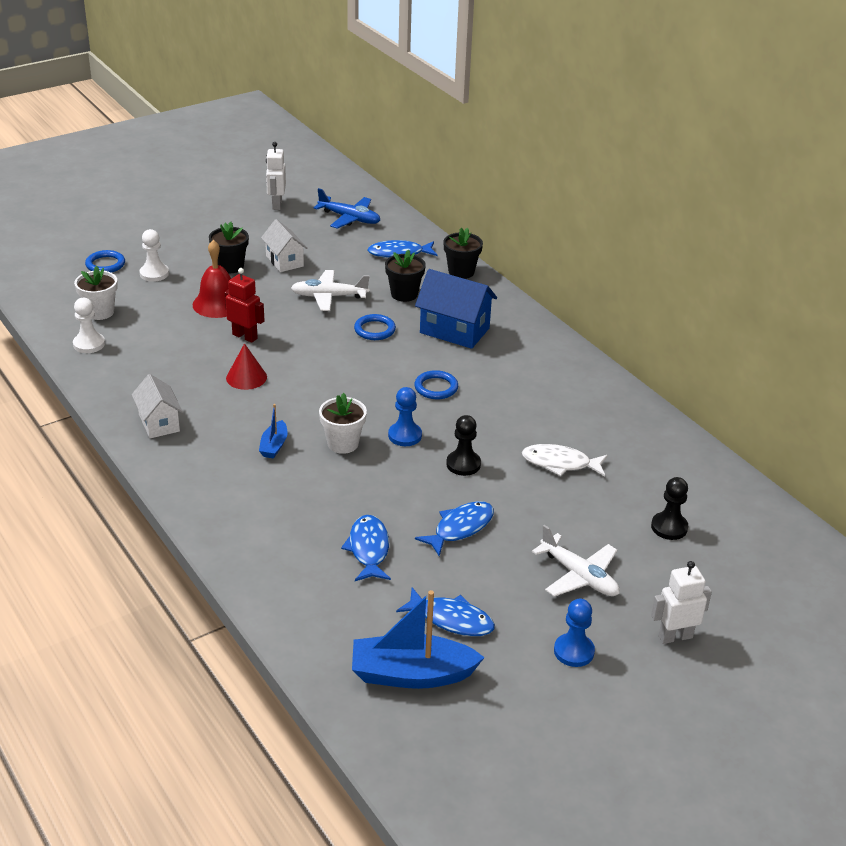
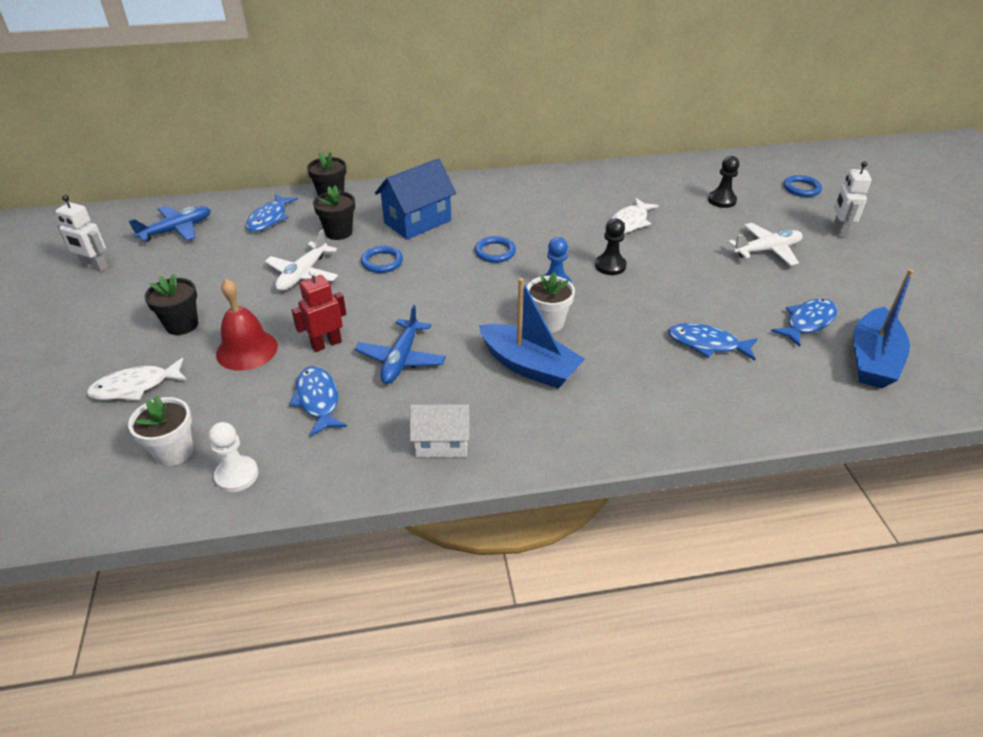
camera: 65 degrees left, 5 degrees up
(105, 264) = (68, 426): blue ring -> blue ring (801, 188)
(154, 274) = (135, 387): white pawn -> white fish
(246, 377) = (401, 359): red cone -> blue plane
(274, 446) = (529, 366): blue boat -> blue boat, size x2.01
(284, 261) = (210, 286): white house -> none
(460, 528) = (694, 289): blue fish -> blue fish (318, 400)
(574, 651) = (851, 275): blue pawn -> none

